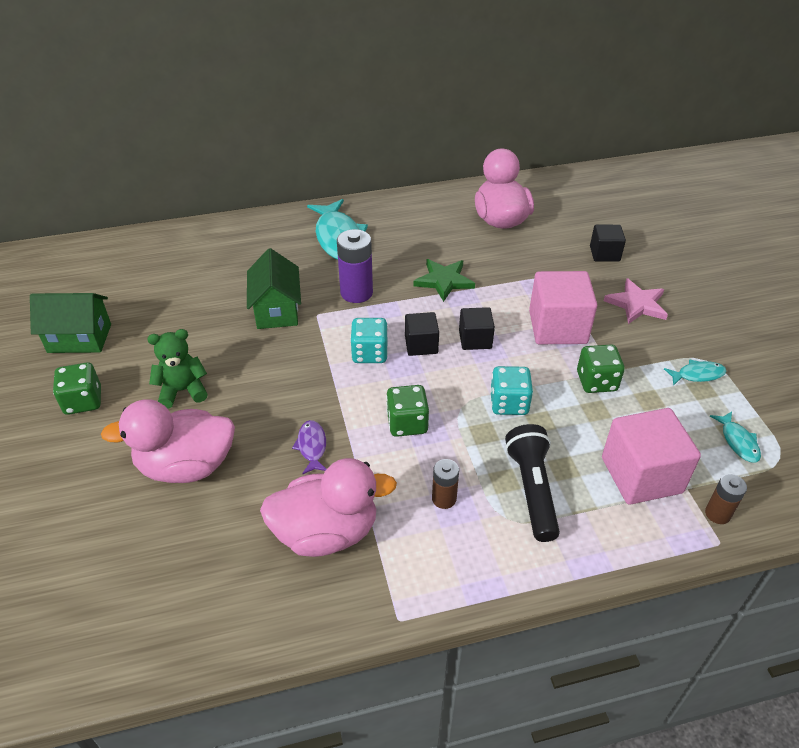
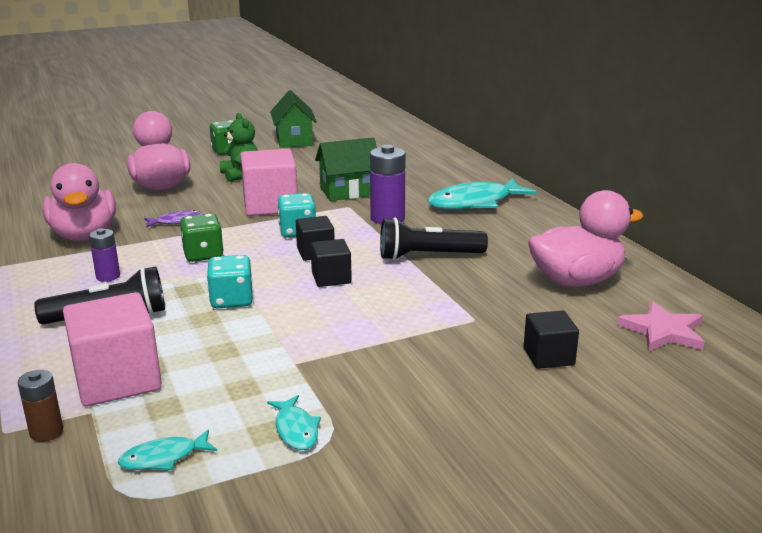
camera: 80 degrees right, 20 degrees down
(444, 281) = (428, 256): green star -> black flashlight
(444, 499) = (108, 276): brown battery -> purple battery
(557, 327) = (367, 324): pink cube -> pink cube (270, 205)
(596, 381) = (272, 351): green dice -> none
(636, 304) = (439, 382): pink star -> pink star (663, 331)

